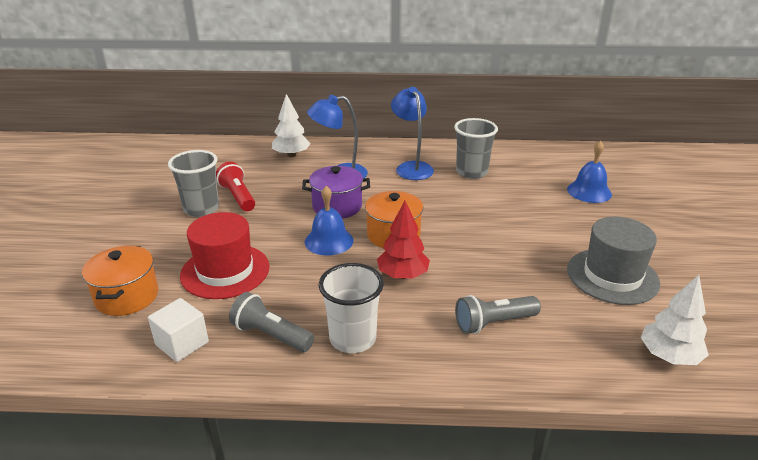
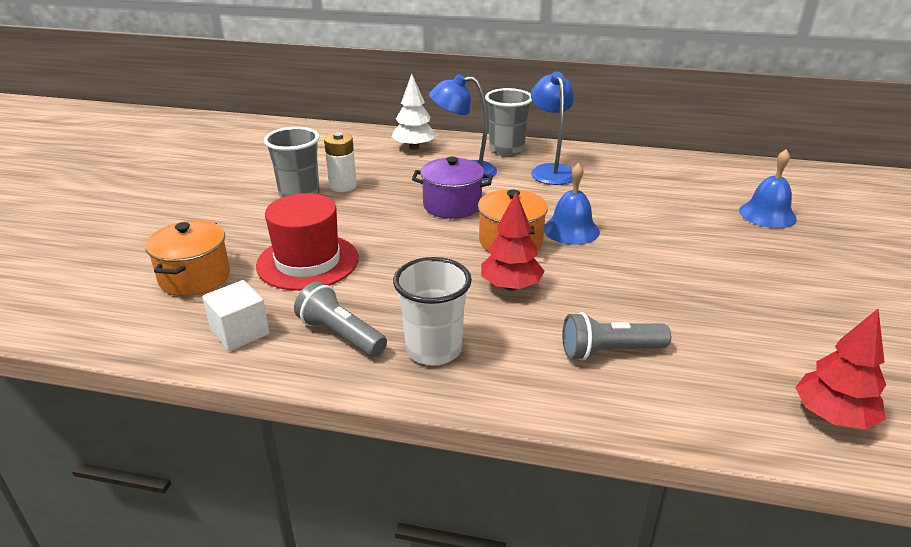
camera: 10 degrees right, 0 degrees up
(238, 197) = (343, 186): red flashlight -> white battery
(329, 241) = (433, 241): blue bell -> blue bell (571, 230)
(471, 172) = (622, 181): grey cup -> grey cup (506, 149)
(612, 276) = (776, 314): grey hat -> none
(669, 356) = (832, 416): white tree -> red tree

